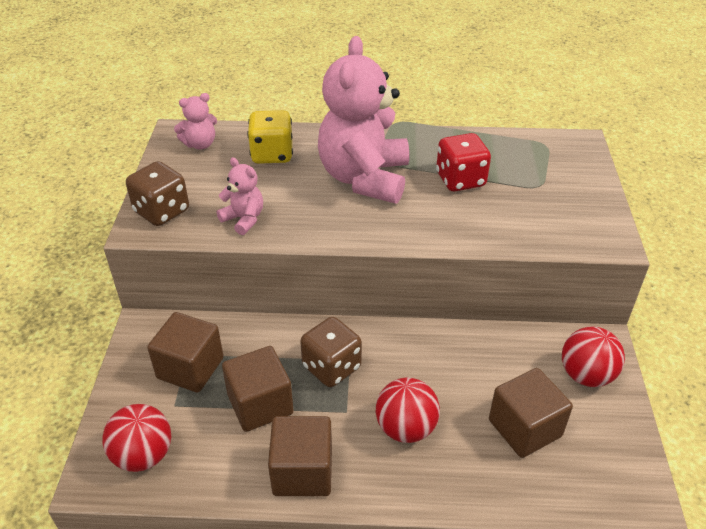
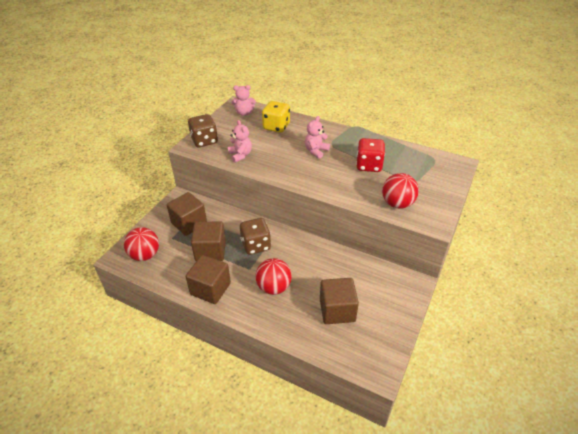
camera: 25 degrees right, 0 degrees up
(364, 178) = (316, 151): pink teddy bear -> pink teddy bear, size x0.45
(586, 375) = (392, 296): red ball -> red ball (397, 204)

